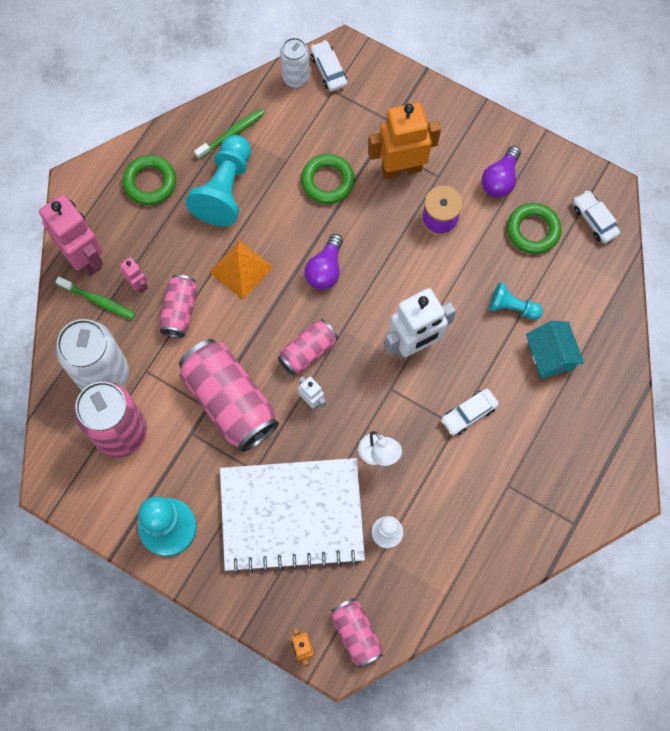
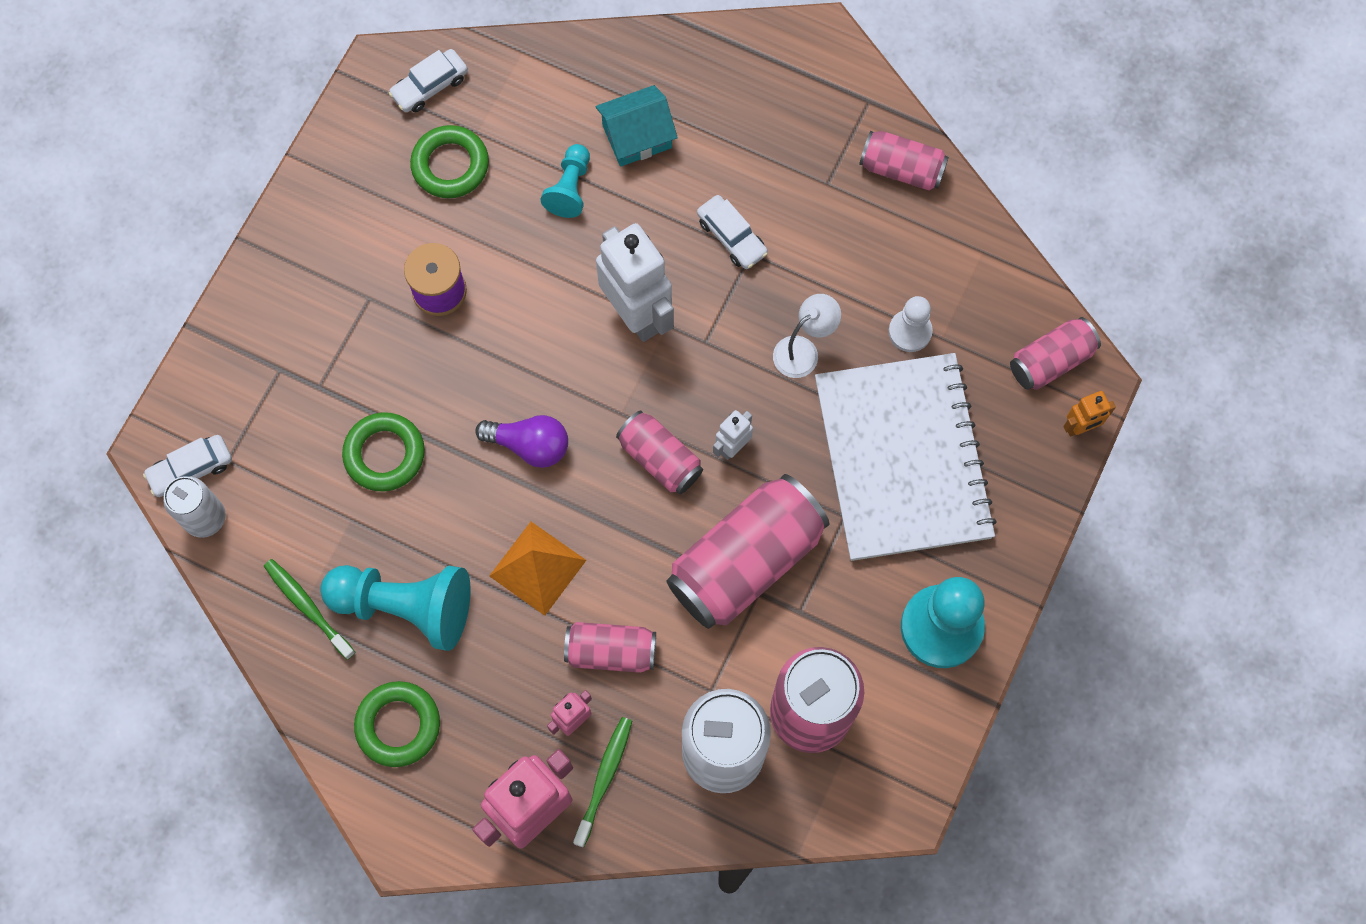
camera: 95 degrees left, 0 degrees up
(401, 168) = (358, 350): orange robot -> none
(500, 180) = (372, 212): purple light bulb -> none
(517, 542) = (901, 169): none -> pink can

